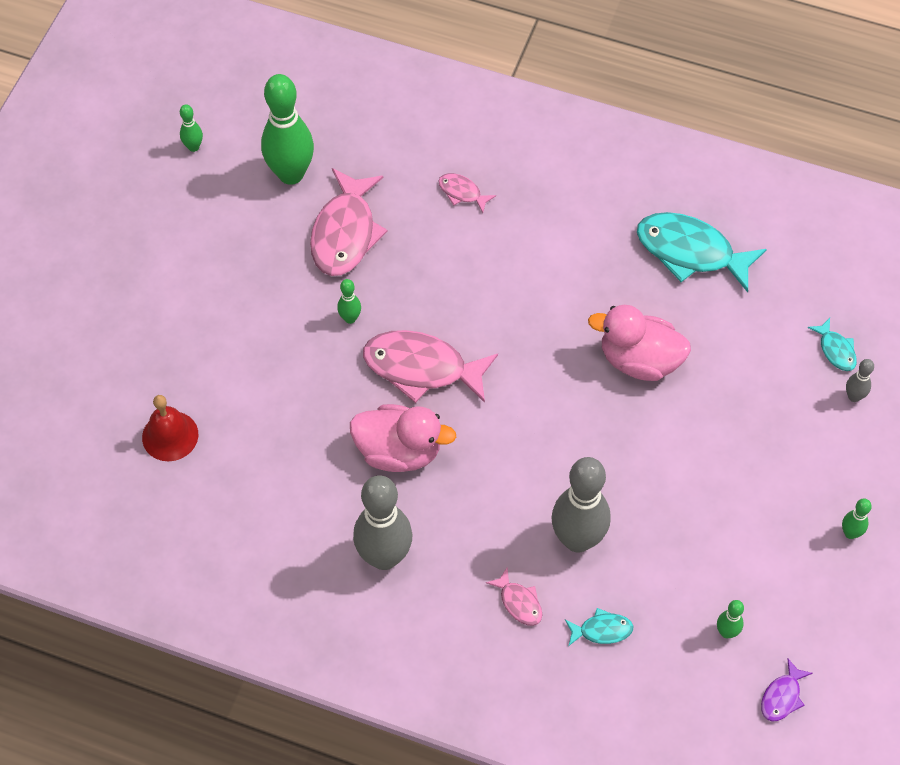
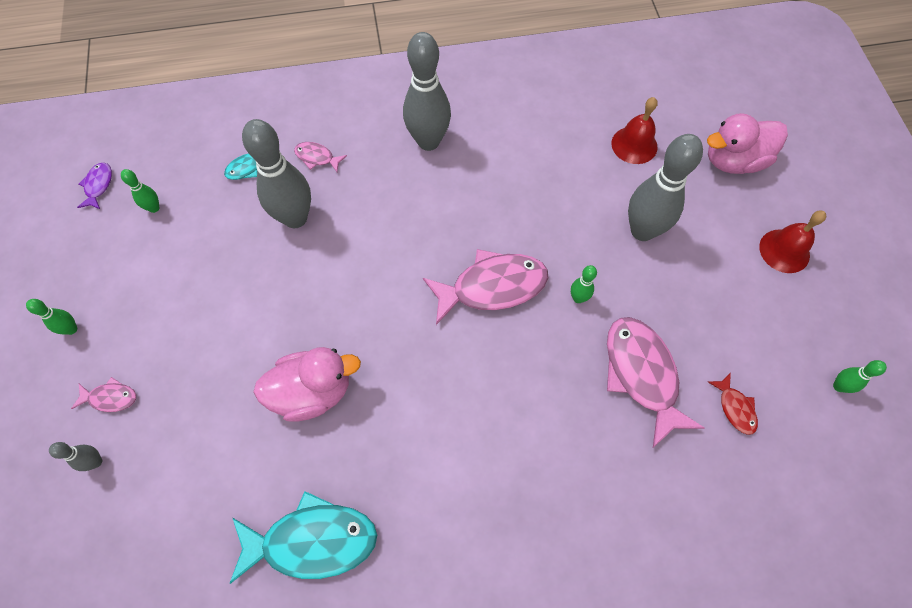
camera: 150 degrees right, 5 degrees up
(128, 262) = (784, 251): none -> red bell
(240, 346) = (642, 231): none -> grey bowling pin
(291, 174) = (735, 408): green bowling pin -> red fish
(399, 451) = (466, 214): pink duck -> pink duck (733, 161)
(462, 193) = (571, 480): pink fish -> pink fish (110, 398)
(835, 350) = (126, 504): turquoise fish -> none

